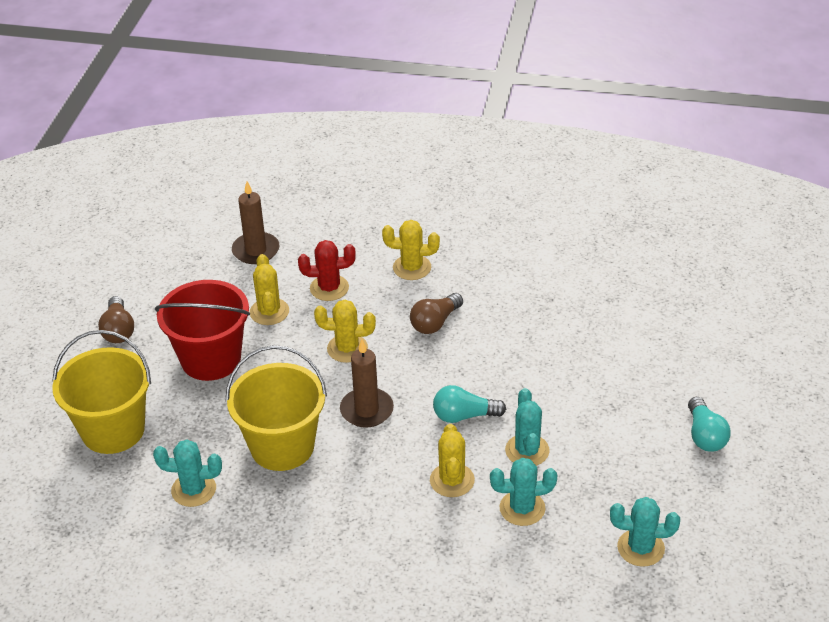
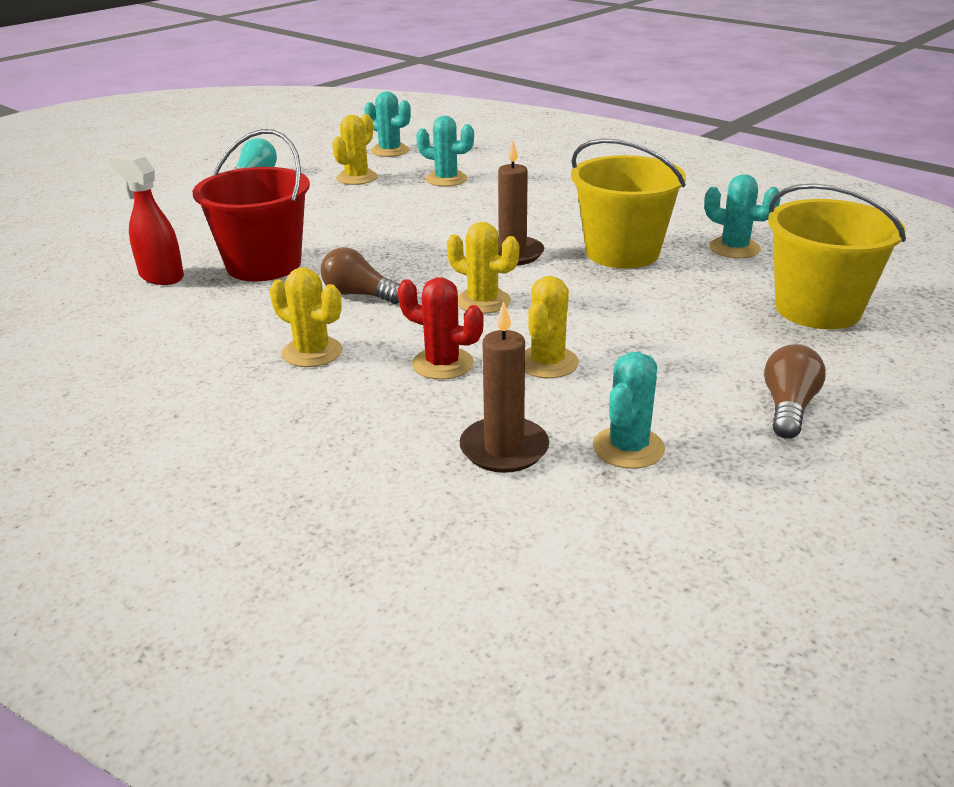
camera: 150 degrees left, 10 degrees down
(211, 359) = (661, 338): red bucket -> red bucket (263, 265)
(435, 323) = (359, 295): brown light bulb -> brown light bulb turned 135 degrees counterclockwise
(452, 480) = (483, 201): yellow cactus -> yellow cactus (357, 178)
(464, 416) = (424, 229): turquoise light bulb -> none
(527, 450) = (400, 201): turquoise cactus -> turquoise cactus (628, 448)
(588, 287) = (161, 276): none -> red spray bottle

